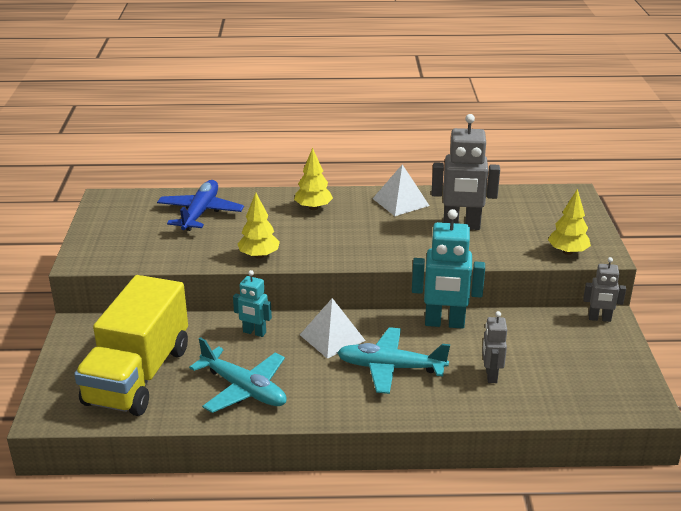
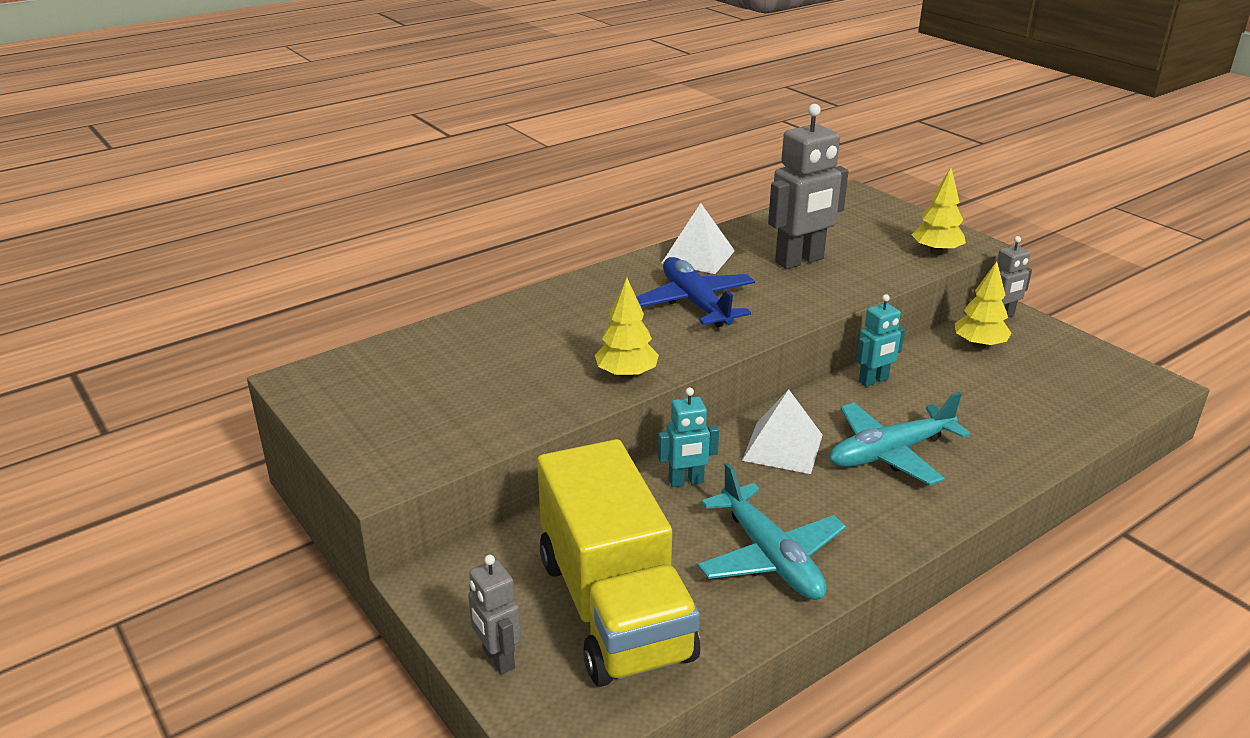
camera: 35 degrees left, 0 degrees up
(200, 213) = (471, 350): blue plane -> blue plane (695, 303)
(244, 389) = (770, 557): turquoise plane -> turquoise plane turned 60 degrees clockwise
(313, 207) = (608, 295): yellow tree -> yellow tree (979, 345)
(444, 323) = (873, 381): turquoise robot -> turquoise robot, size x0.56
(491, 375) = (992, 416): grey robot -> grey robot (498, 659)

